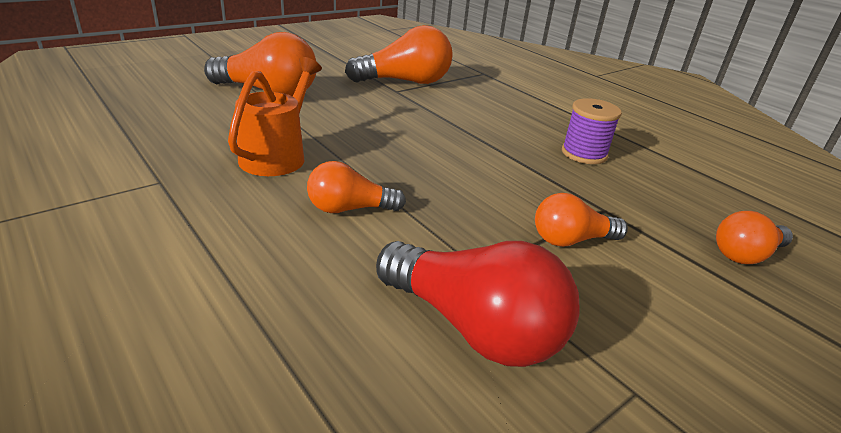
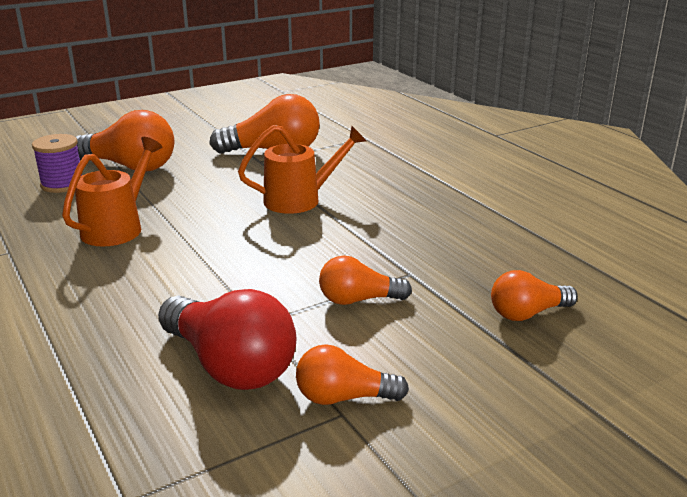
camera: 10 degrees right, 5 degrees down
(349, 209) = (165, 273): orange light bulb -> orange light bulb (344, 397)
(455, 130) = (300, 199): none -> orange watering can
(584, 154) = (424, 221): purple spool -> purple spool (62, 184)

